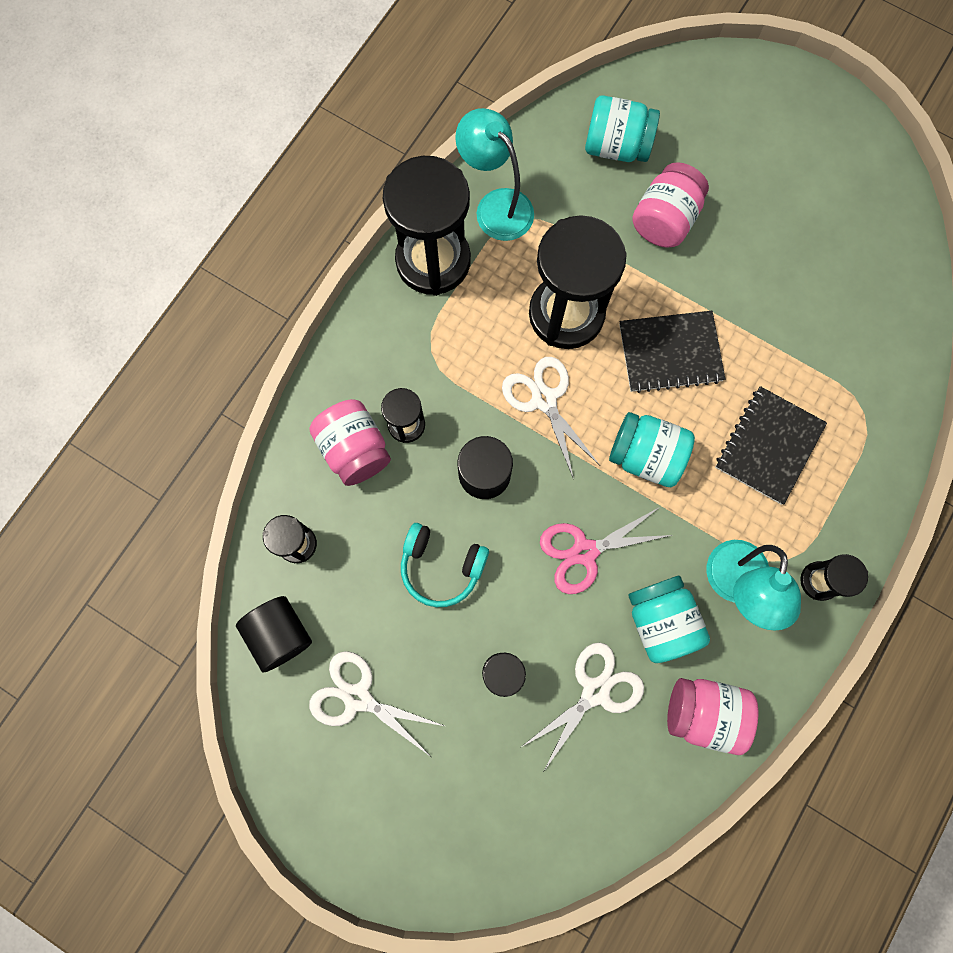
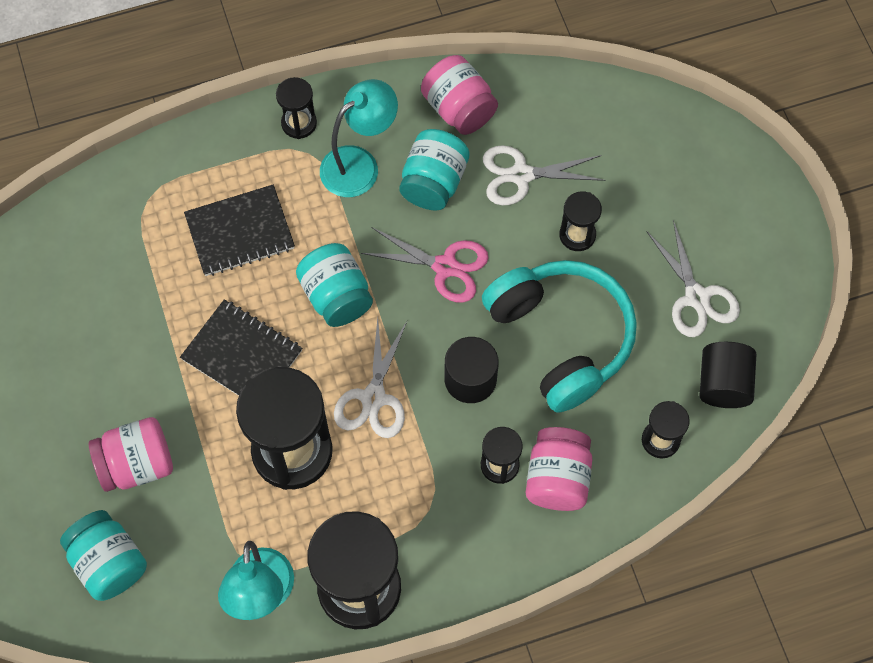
camera: 140 degrees left, 10 degrees down
(441, 566) = (561, 338): turquoise headphones -> turquoise headphones, size x1.80

